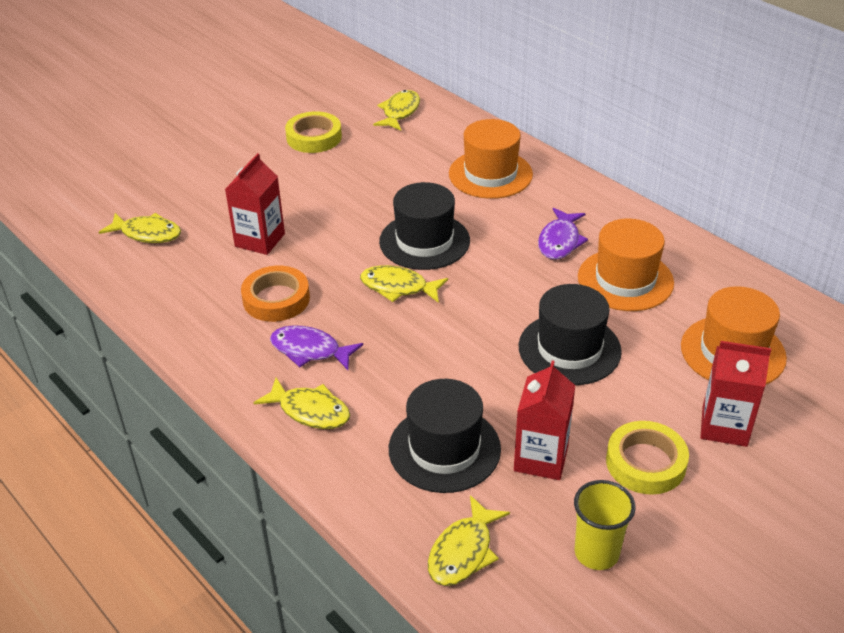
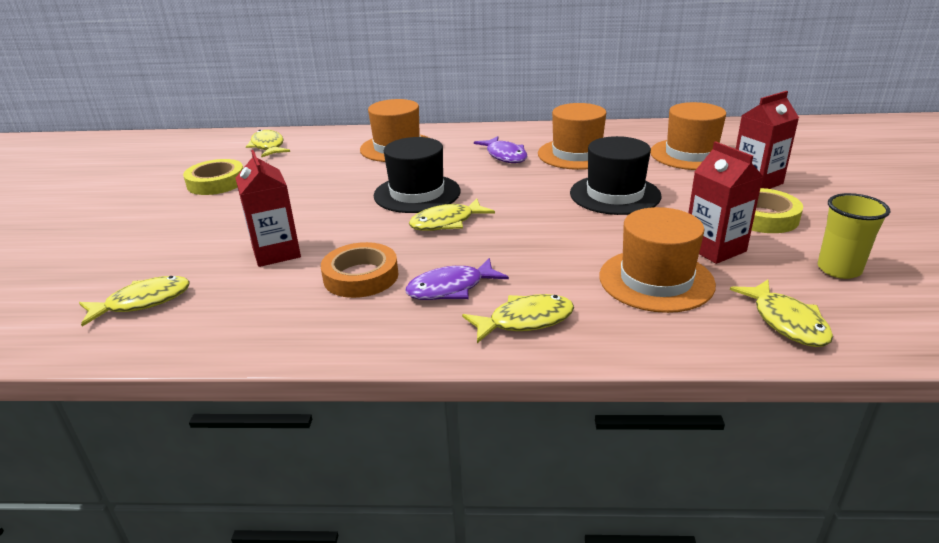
camera: 45 degrees left, 10 degrees down
(444, 449) = (656, 280): black hat -> orange hat

